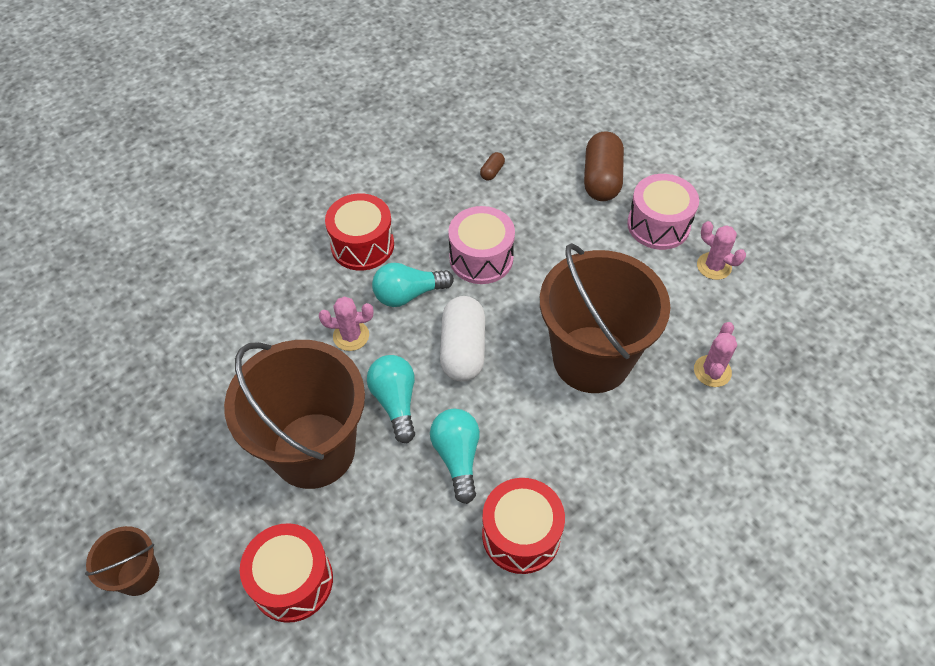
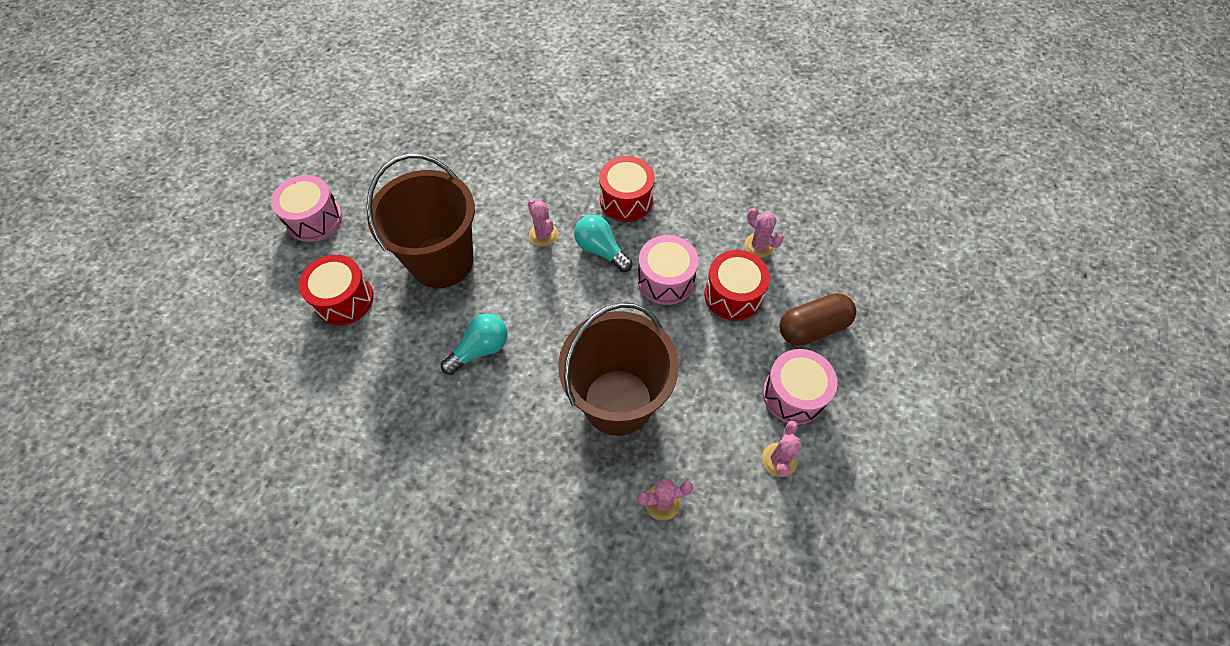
camera: 60 degrees right, 5 degrees up
(138, 575) = (314, 219): brown bucket -> pink drum
(395, 402) = (504, 289): turquoise light bulb -> none
(463, 349) = (573, 308): white capsule -> none
(492, 172) = (759, 246): brown capsule -> pink cactus
(521, 535) = (438, 420): red drum -> red drum (733, 295)

